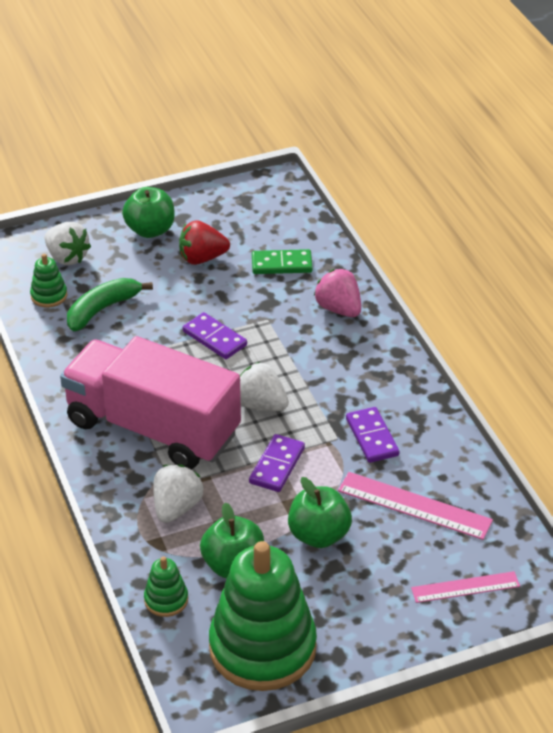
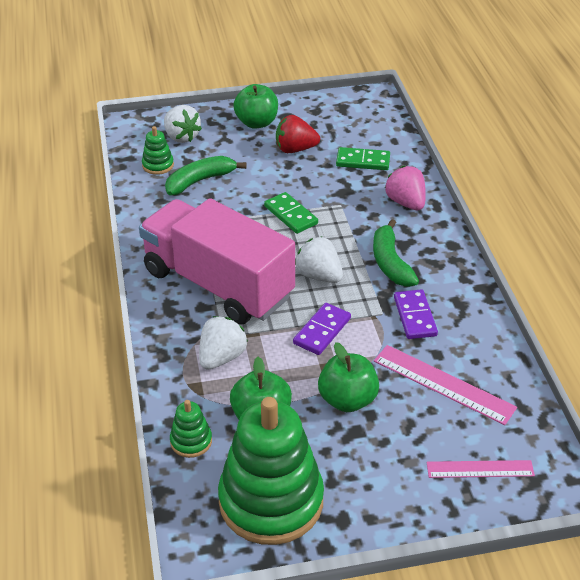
camera: 10 degrees right, 0 degrees up
(214, 338) = (290, 215): purple domino -> green domino
(335, 380) = (390, 263): none -> green banana

